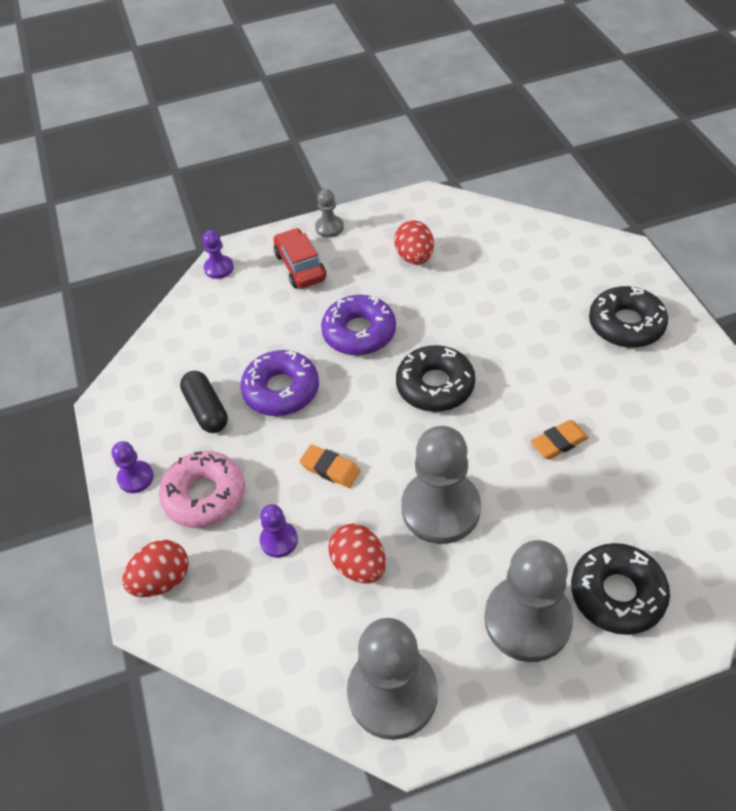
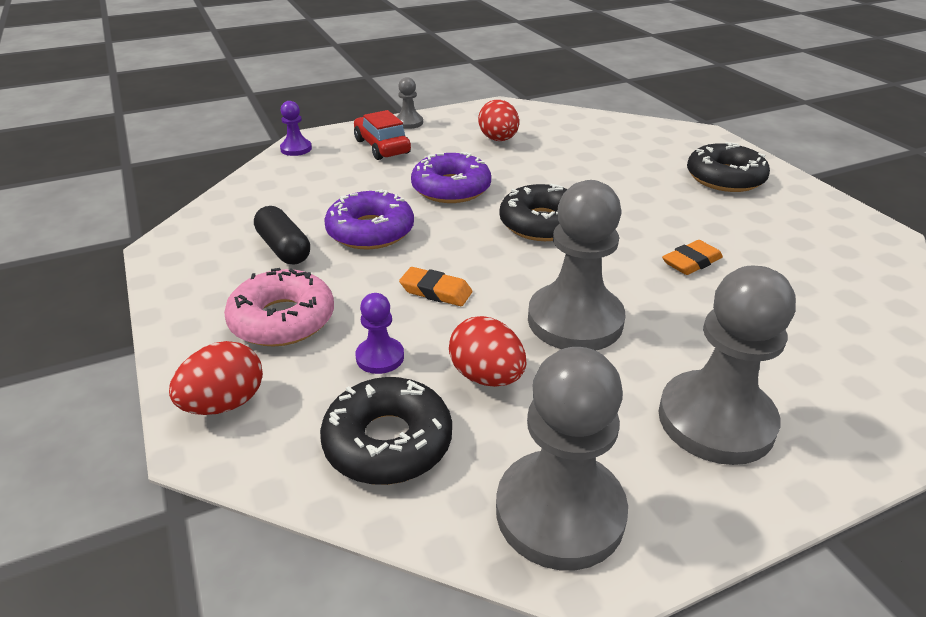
camera: 10 degrees left, 15 degrees down
(135, 478) = (194, 307): purple pawn -> none
(617, 594) = (815, 389): black donut -> black donut (388, 442)

